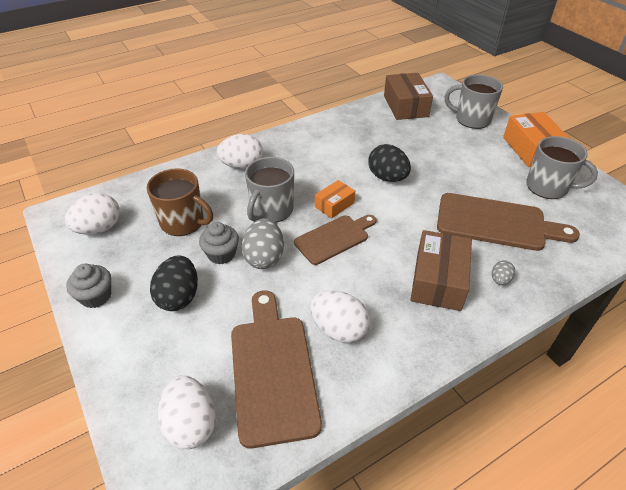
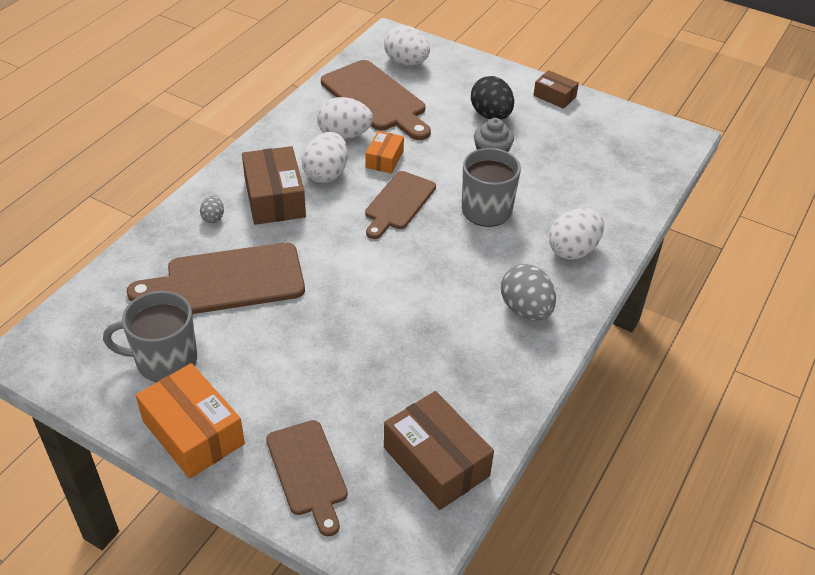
camera: 150 degrees right, 0 degrees up
(96, 296) = (554, 96): grey cupcake -> brown box
(99, 228) = (625, 138): white egg -> white egg (326, 174)
(183, 222) = (558, 168): brown mug -> none
(264, 257) = (450, 164): grey egg -> grey egg (526, 310)
(334, 205) = (424, 238): orange box -> orange box (384, 159)
(387, 177) = (385, 298): black egg -> none
(471, 119) = (308, 472): grey mug -> brown cutting board

